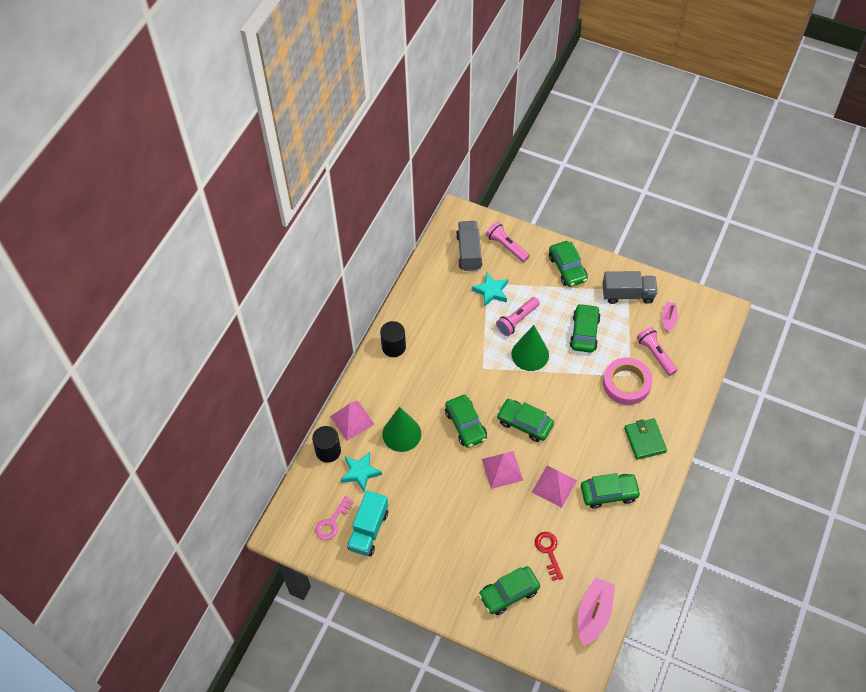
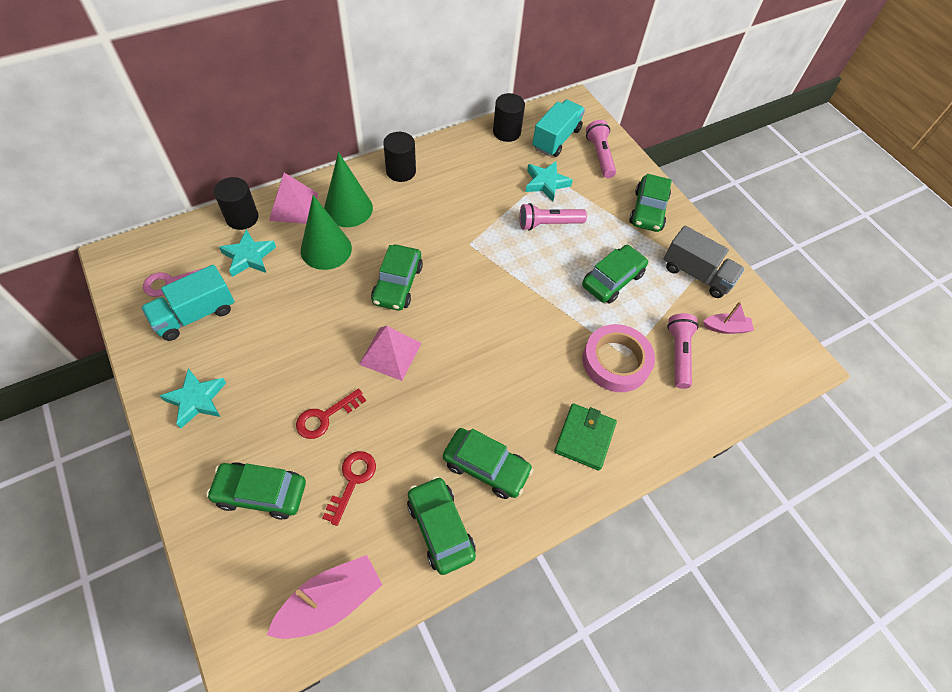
camera: 30 degrees right, 0 degrees up
(423, 574) = (196, 400): none -> turquoise star
(433, 269) = (506, 132): none -> black cylinder
(469, 252) = (556, 139): grey truck -> turquoise truck
(502, 530) = (325, 417): none -> red key
(524, 423) = (461, 324): green car -> green car (440, 528)
(530, 354) = (532, 263): green cone -> green cone (348, 208)
(554, 486) = (430, 412): pink pyramid -> none
(668, 319) = (726, 328): pink boat -> pink boat turned 45 degrees clockwise

